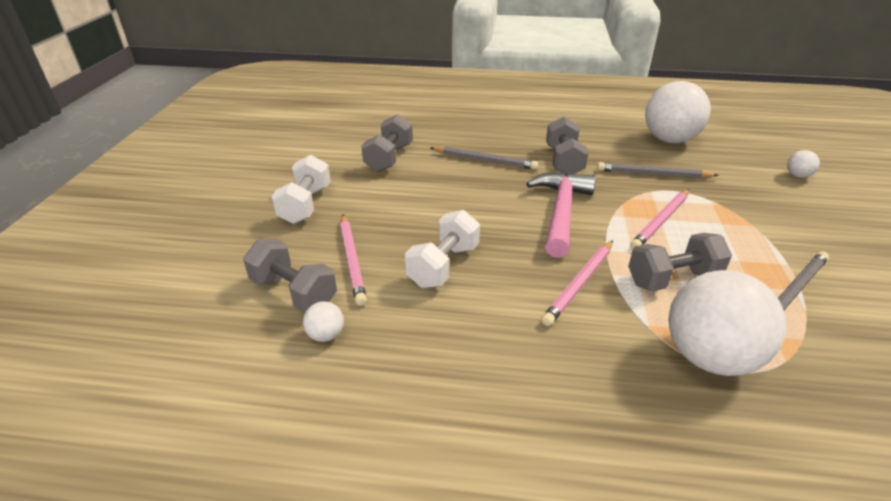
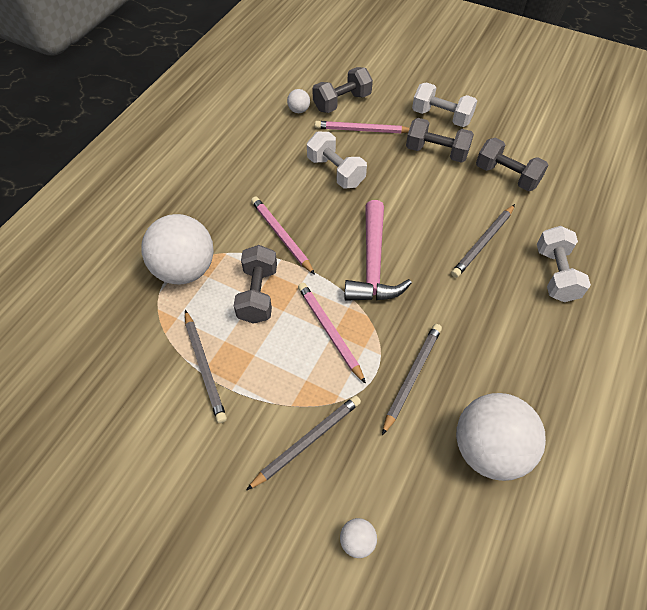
camera: 110 degrees right, 20 degrees up
(493, 129) = (555, 274): none -> white dumbbell
(561, 212) = (373, 264): pink hammer -> pink hammer turned 60 degrees clockwise
(564, 161) = (464, 307): grey dumbbell -> grey dumbbell (436, 152)
(768, 210) = (307, 441): none -> grey pencil

